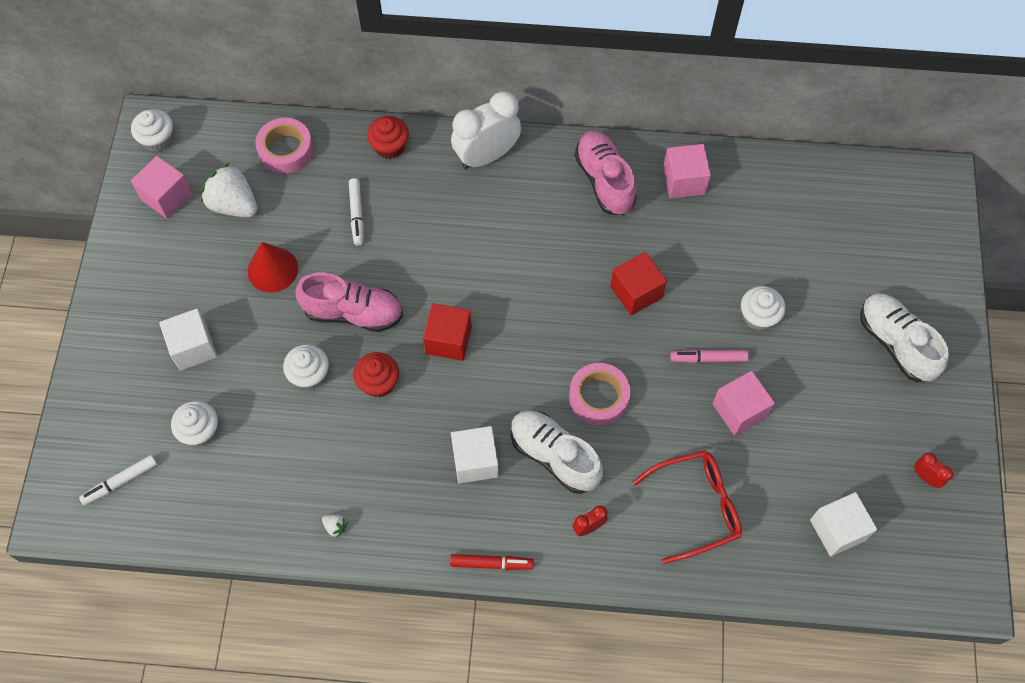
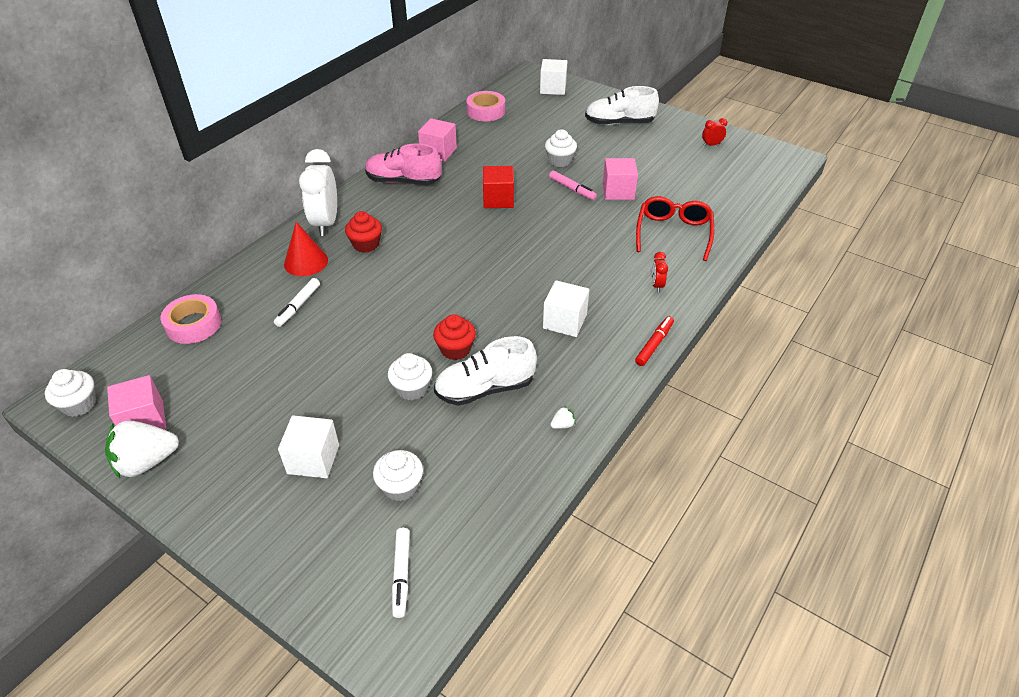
camera: 60 degrees left, 20 degrees down
(233, 204) = (205, 376): white strawberry -> white strawberry (147, 462)
(272, 269) = (293, 375): red cone -> red cone (306, 262)
(353, 313) = (381, 340): pink shoe -> none
(356, 214) = (298, 306): white marker -> white marker turned 90 degrees clockwise
(390, 147) = (261, 266): red cupcake -> red cupcake (366, 244)
(448, 340) = (454, 297): red cube -> none
(554, 456) = (590, 280): white shoe -> white shoe (485, 388)
(598, 397) = (562, 244): pink tape -> pink tape (486, 111)
(708, 358) = (572, 189): pink marker -> pink marker turned 75 degrees counterclockwise
(837, 530) = (725, 186): white cube -> white cube (553, 88)

